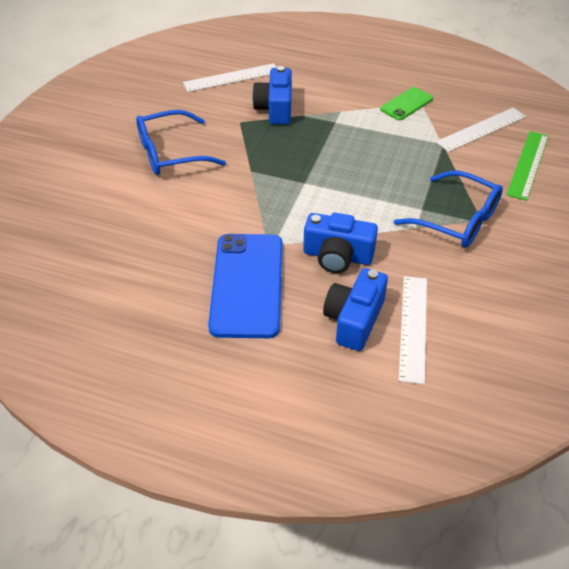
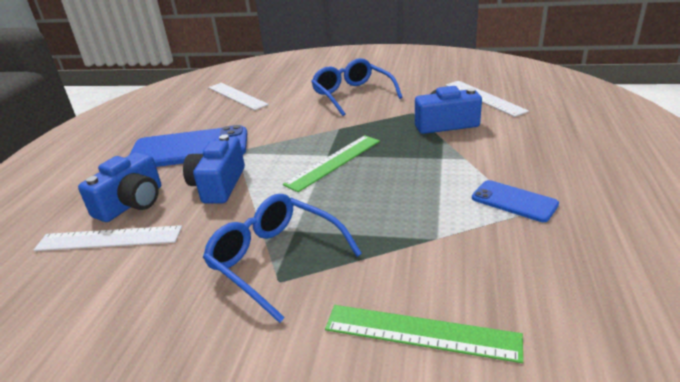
camera: 85 degrees right, 15 degrees down
(320, 179) = (334, 162): none -> green ruler
(354, 320) = (132, 203): blue camera -> blue camera turned 105 degrees clockwise
(406, 104) = (514, 201): green phone -> blue phone
(457, 220) = (275, 260): blue glasses -> blue glasses turned 105 degrees clockwise
(481, 129) = (494, 274): white ruler -> white ruler (237, 96)

